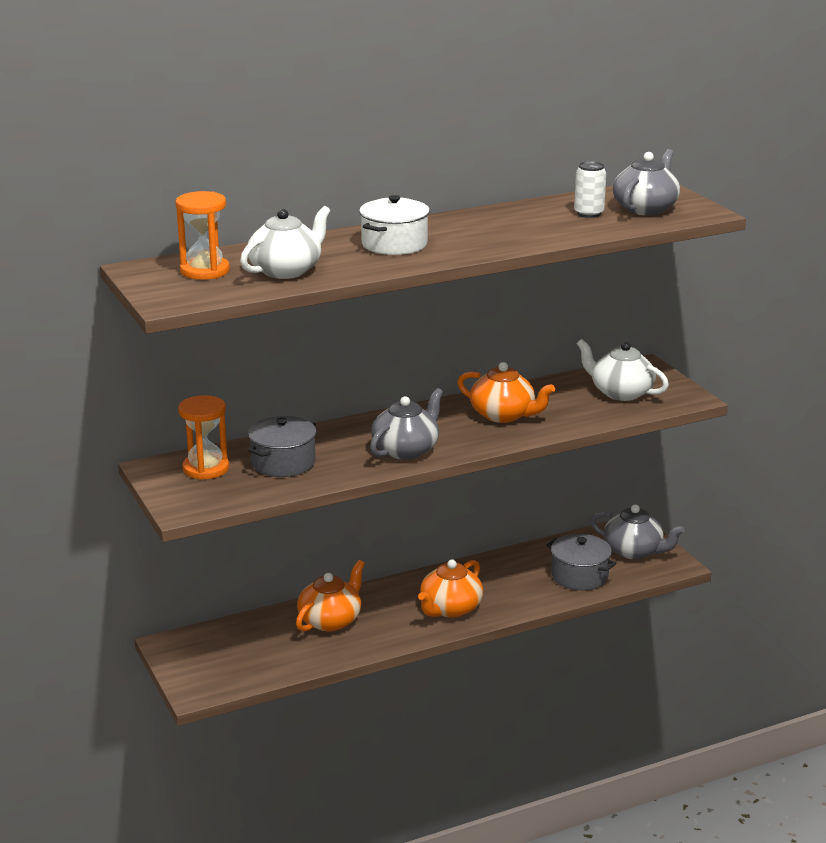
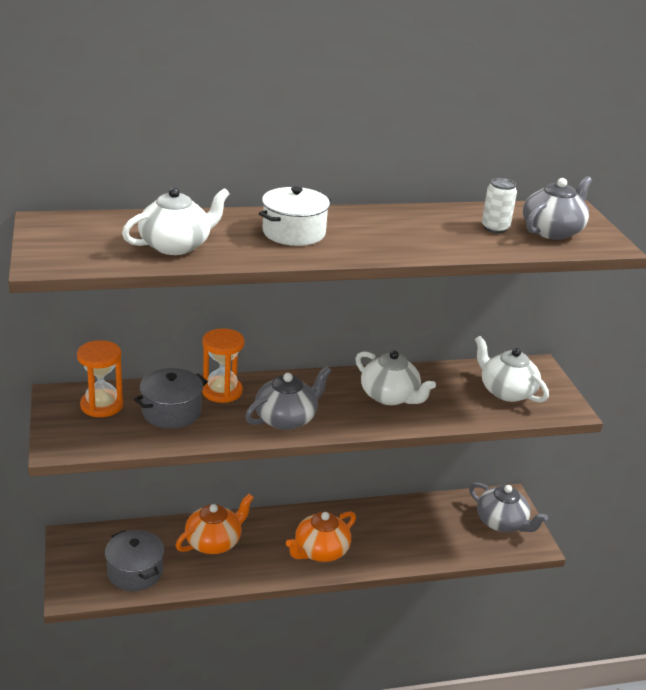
camera: 10 degrees right, 5 degrees up
(205, 271) = (102, 233): orange hourglass -> orange hourglass (222, 391)
(503, 415) = (390, 396): orange teapot -> white teapot
(579, 576) = (445, 539): grey pot -> grey pot (135, 572)

